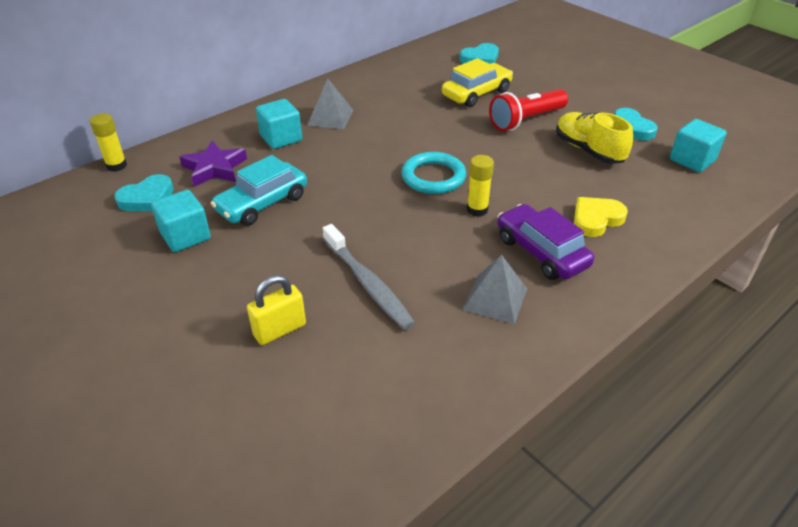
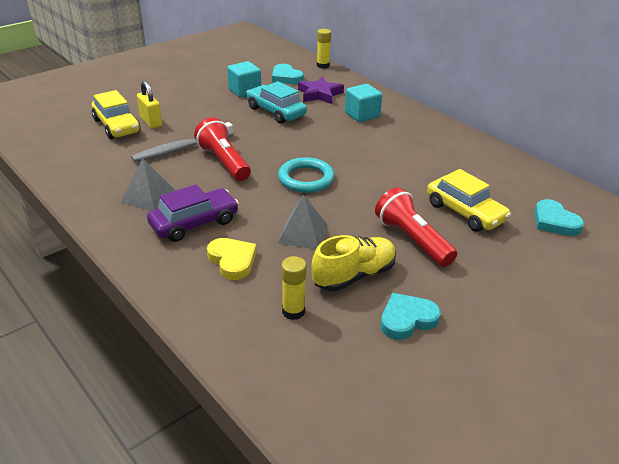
camera: 90 degrees right, 5 degrees down
(291, 372) = (117, 126): none -> yellow car
(330, 117) = (398, 134): grey pyramid -> grey pyramid (302, 233)
(401, 240) = (224, 162): none -> red flashlight
(477, 210) = (256, 197): yellow glue stick -> yellow glue stick (293, 311)
(692, 160) = (336, 360): turquoise cube -> none

